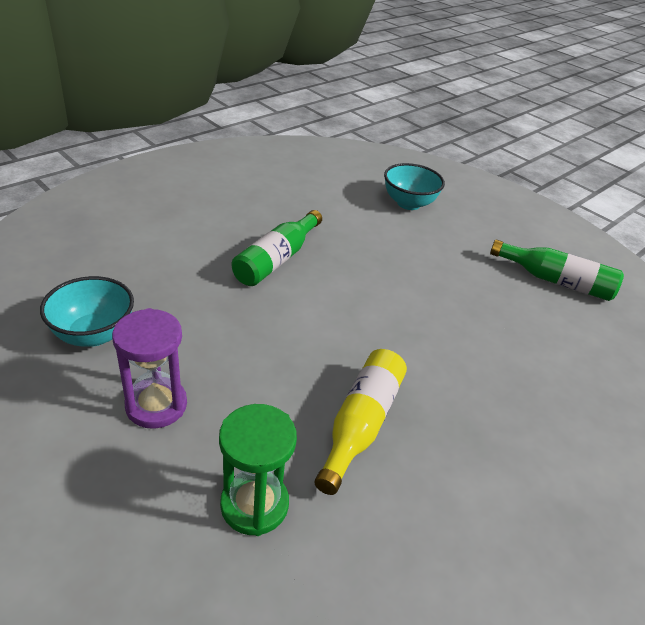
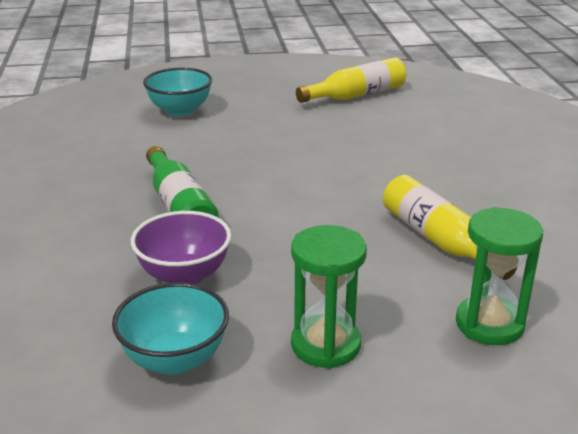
camera: 50 degrees left, 10 degrees down
(156, 405) = (325, 345): purple hourglass -> green hourglass
(191, 298) = (184, 276): none -> purple bowl
(555, 281) = (356, 95): green bottle -> yellow bottle

